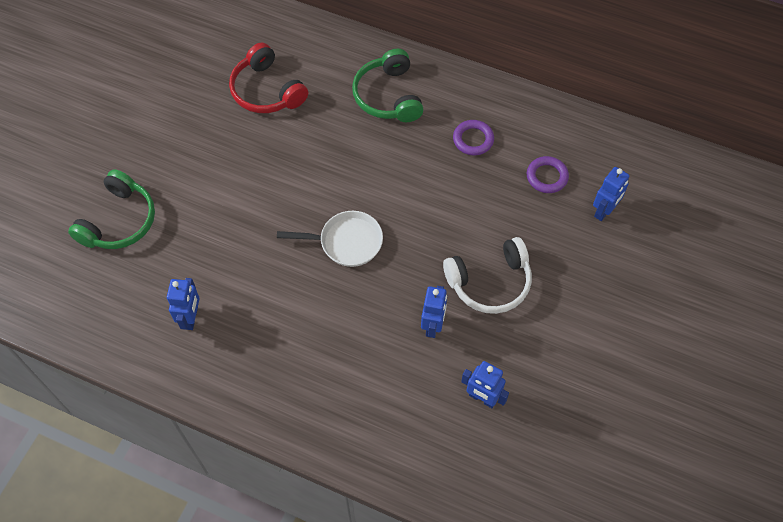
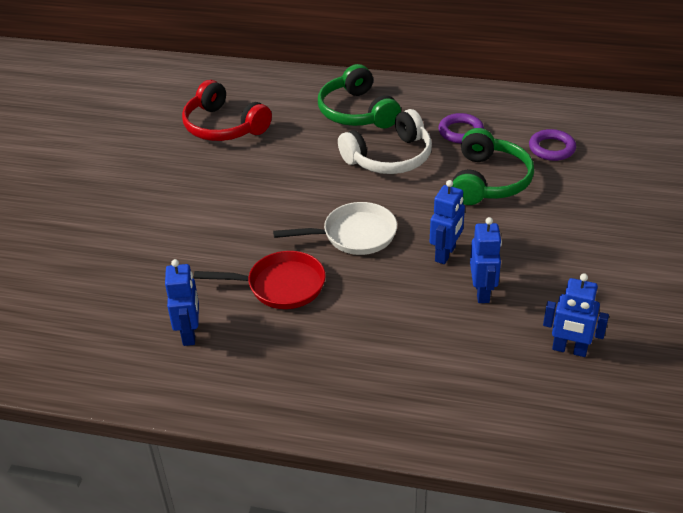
camera: 10 degrees left, 20 degrees down
(119, 221) = (80, 258): green headphones -> green headphones (488, 181)
(272, 284) = (280, 286): none -> red pan
(490, 282) = (530, 243): white headphones -> white headphones (389, 157)
(604, 211) = (625, 166): blue robot -> blue robot (445, 254)

